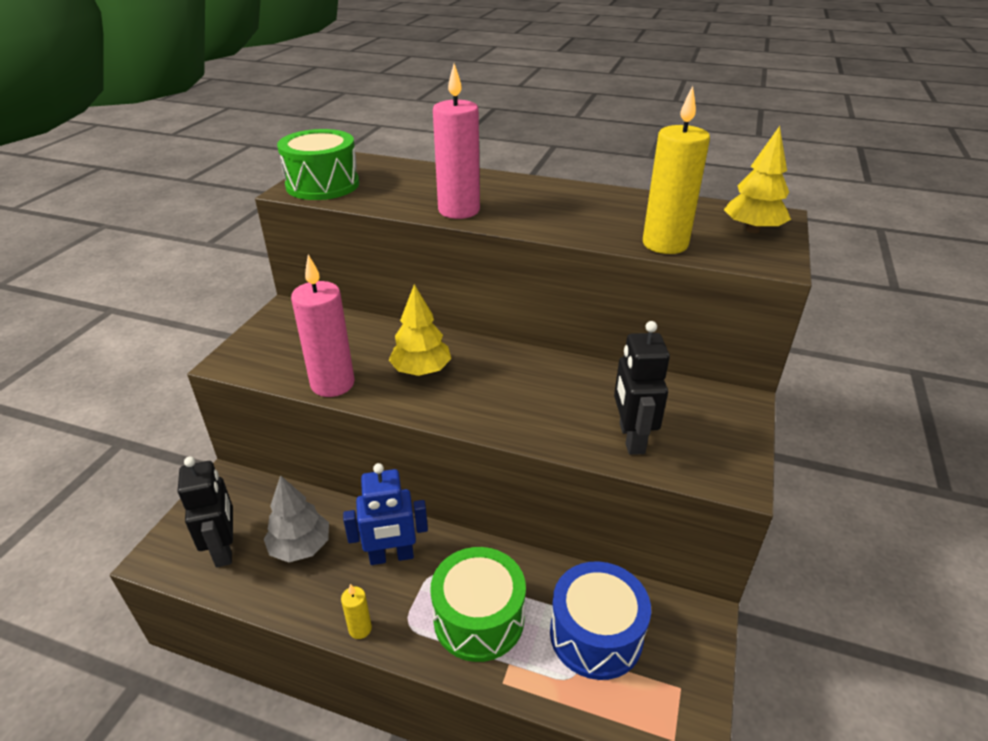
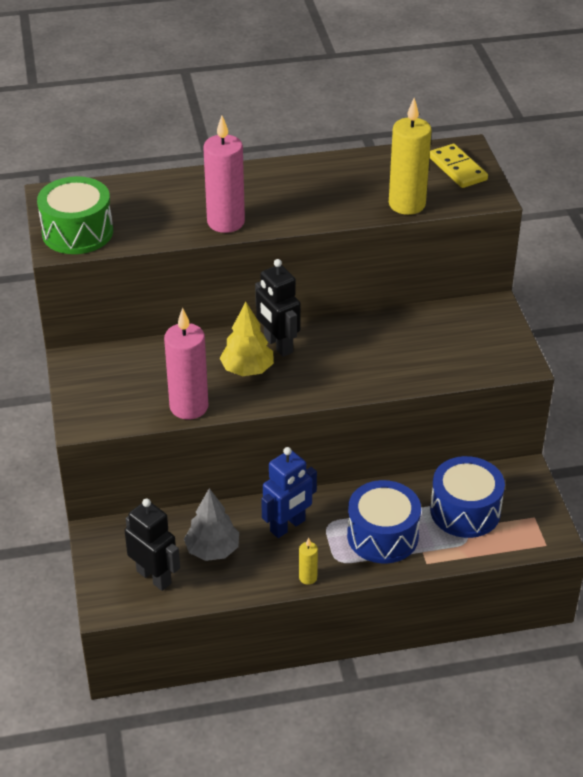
camera: 30 degrees left, 5 degrees up
(478, 618) = (382, 536): green drum -> blue drum
(631, 438) = (439, 362): black robot -> black robot (278, 345)
(752, 230) = (457, 169): yellow tree -> yellow domino

